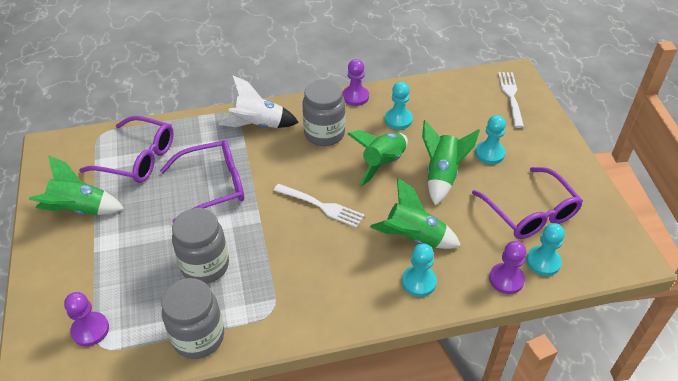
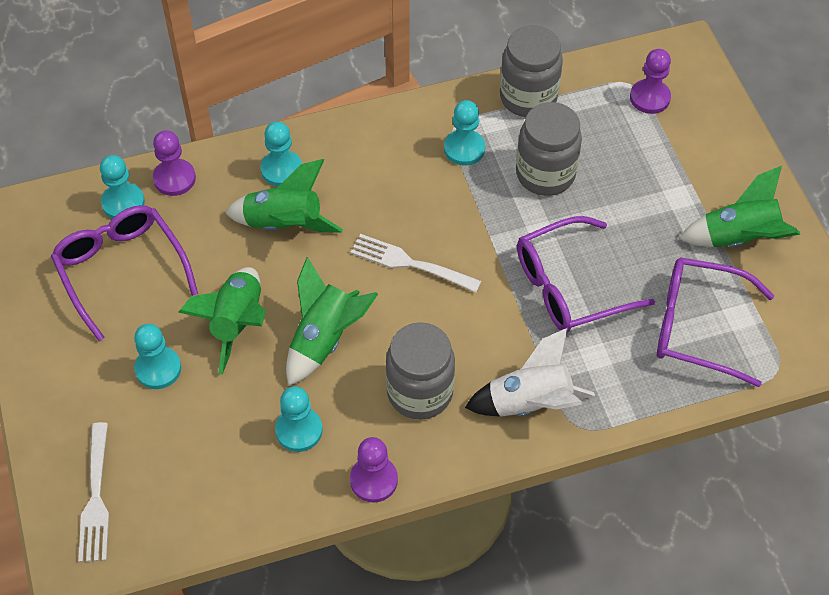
camera: 175 degrees right, 10 degrees up
(266, 291) = (464, 149): none -> turquoise pawn

